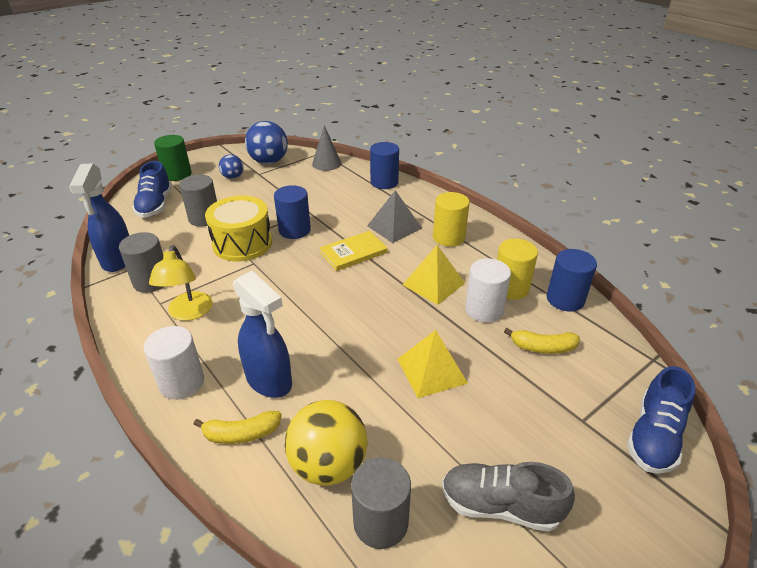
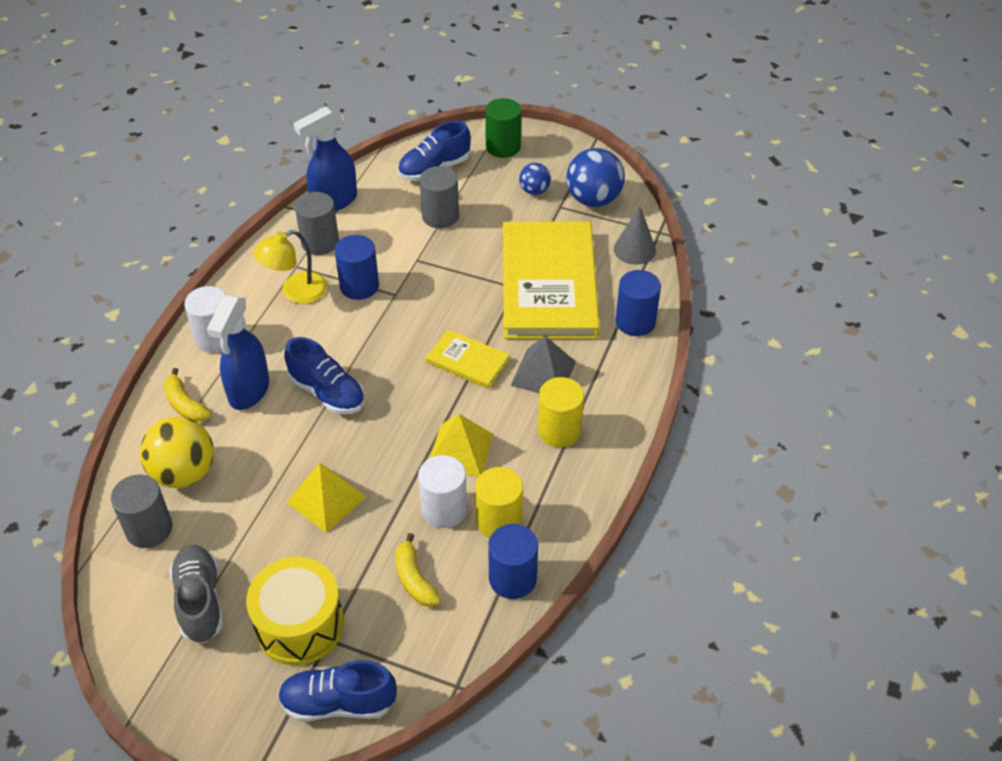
camera: 60 degrees right, 10 degrees up
(242, 243) = (419, 268): yellow drum -> yellow drum (299, 625)
(294, 230) = (472, 295): blue cylinder -> blue cylinder (359, 286)
(317, 332) = (327, 392): none -> blue shoe
(320, 199) = (549, 284): none -> yellow book

